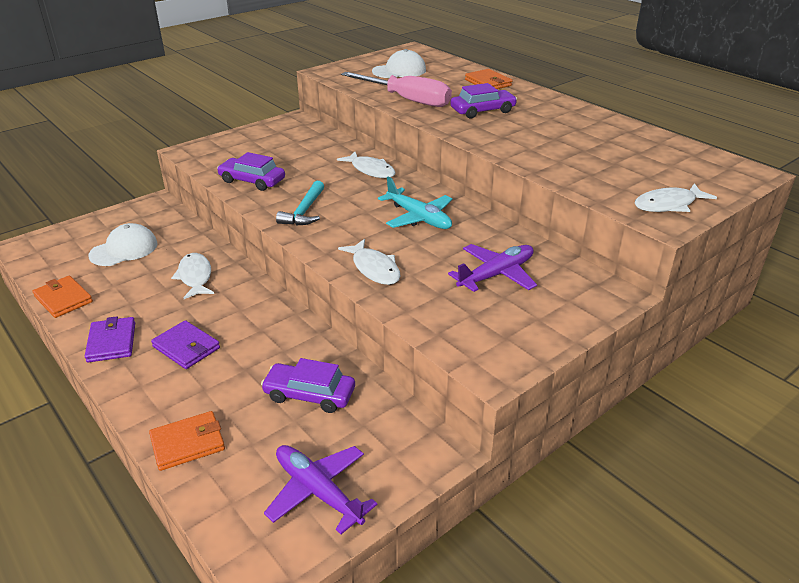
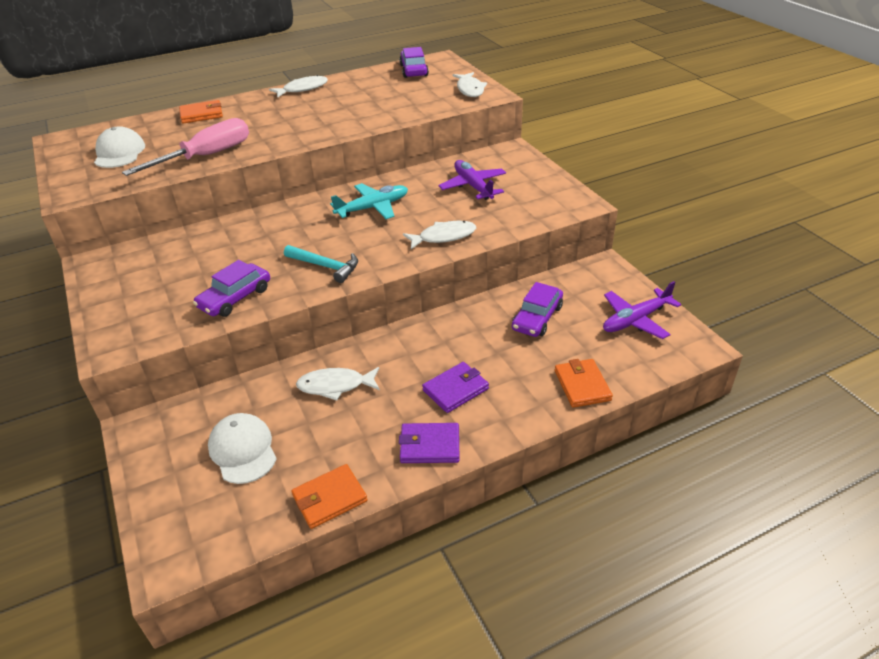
camera: 75 degrees left, 5 degrees up
(371, 170) = (266, 223): white fish -> white fish (303, 89)
(482, 111) = (265, 125): purple car -> purple car (414, 70)

